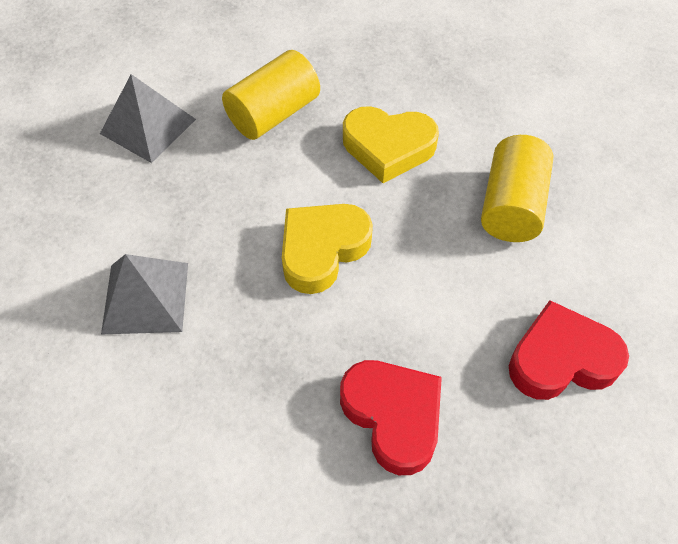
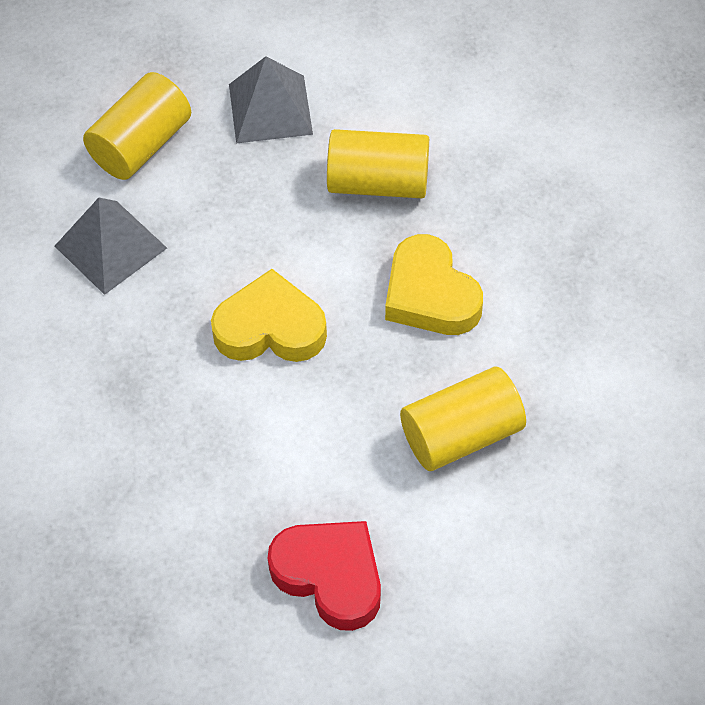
camera: 50 degrees right, 0 degrees up
(83, 216) = (141, 145): none -> yellow cylinder
(393, 416) = (163, 489): red heart -> none

